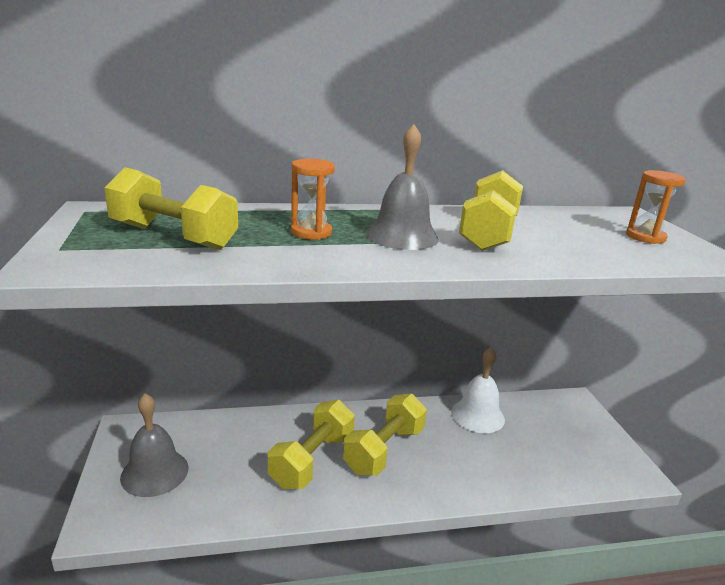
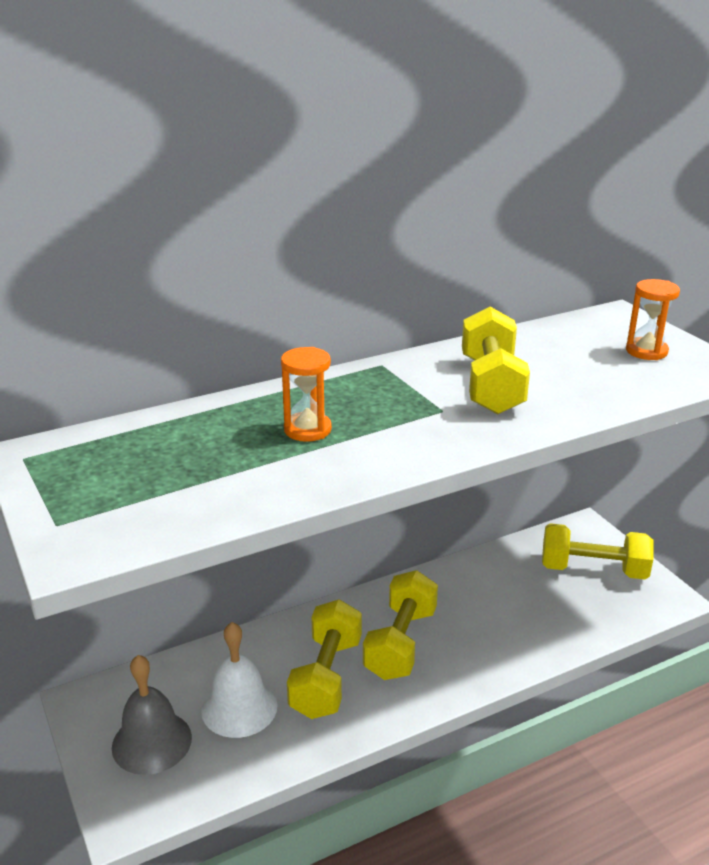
camera: 15 degrees left, 5 degrees up
(173, 237) = (165, 474): yellow dumbbell -> yellow dumbbell (593, 570)
(402, 236) = (406, 411): grey bell -> none
(477, 415) = (486, 573): white bell -> white bell (239, 707)

